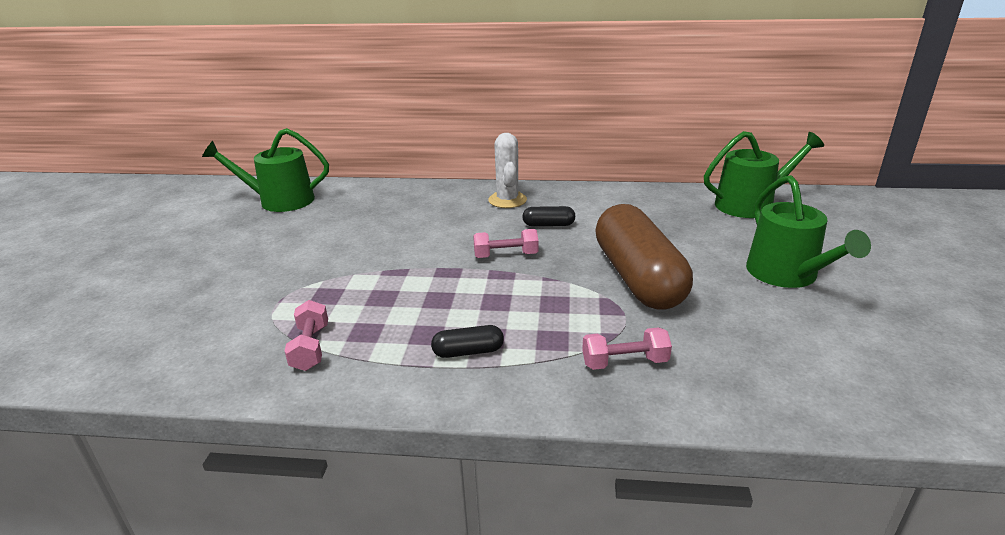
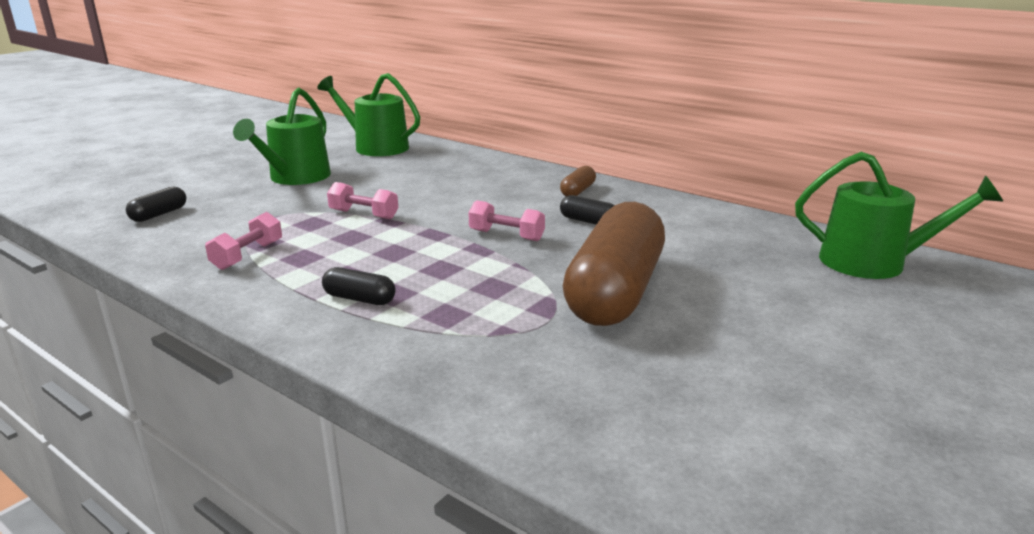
camera: 30 degrees right, 5 degrees down
(148, 336) = (159, 214): none -> black capsule
(507, 200) = (577, 191): white cactus -> brown capsule
(624, 362) = (487, 357): pink dumbbell -> pink dumbbell (364, 214)
(787, 275) = (810, 343): green watering can -> green watering can (295, 177)

